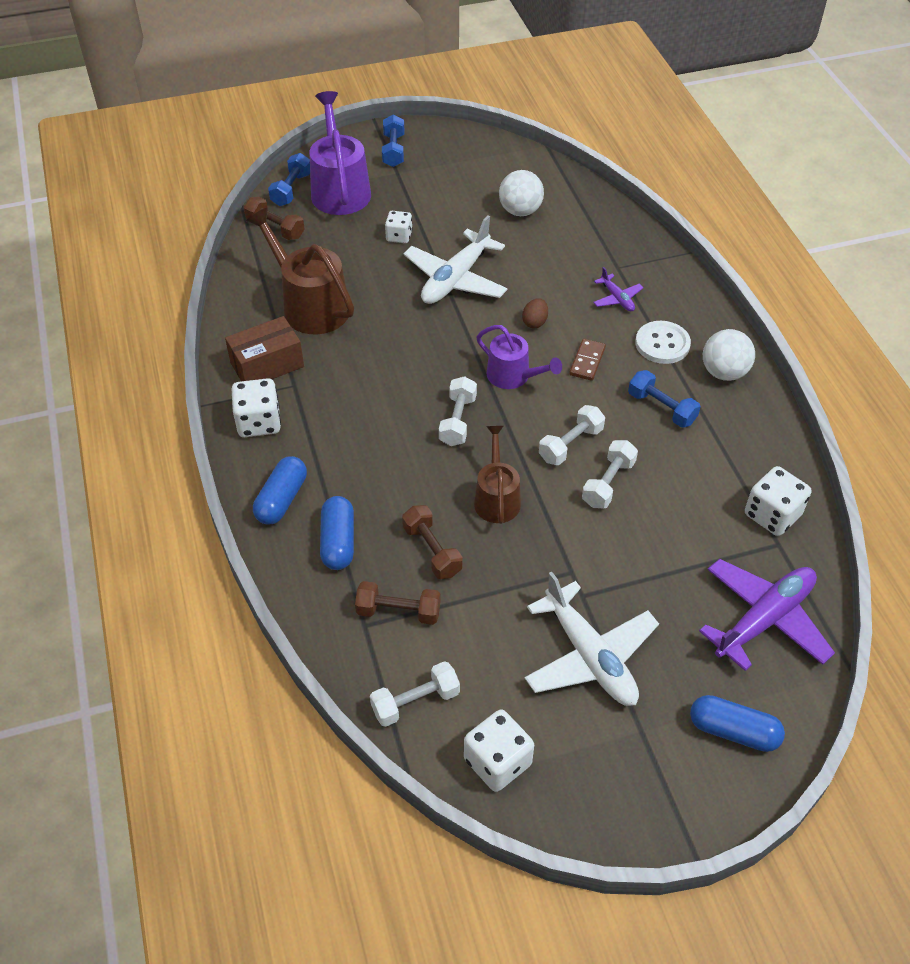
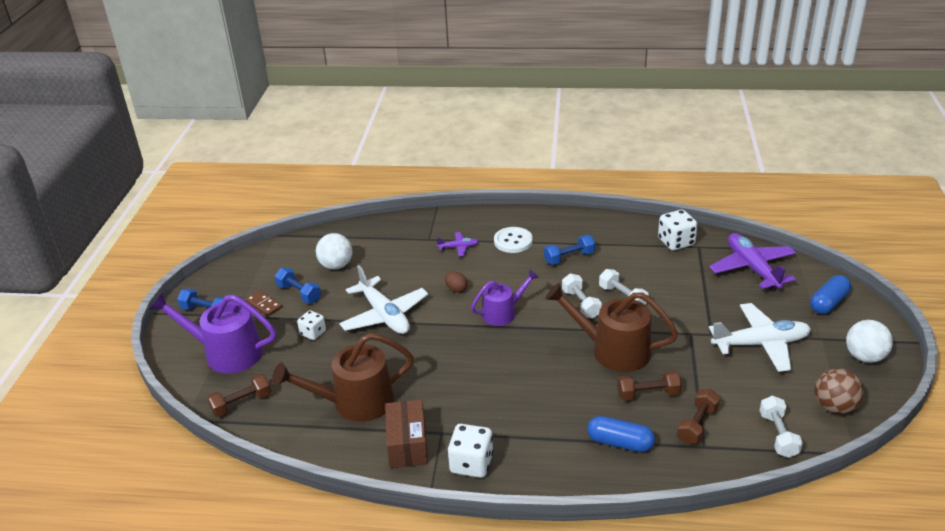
camera: 65 degrees left, 15 degrees down
(282, 499) = (563, 467): blue capsule -> none
(291, 189) = (199, 382): blue dumbbell -> blue dumbbell (299, 293)
(458, 420) = (531, 351): white dumbbell -> none
(496, 498) = (613, 350): brown watering can -> brown watering can, size x1.62
(497, 762) = (834, 407): white dice -> brown ball
(587, 361) = (509, 276): brown domino -> brown domino (264, 304)
(724, 372) = (552, 225): white ball -> white ball (864, 357)

